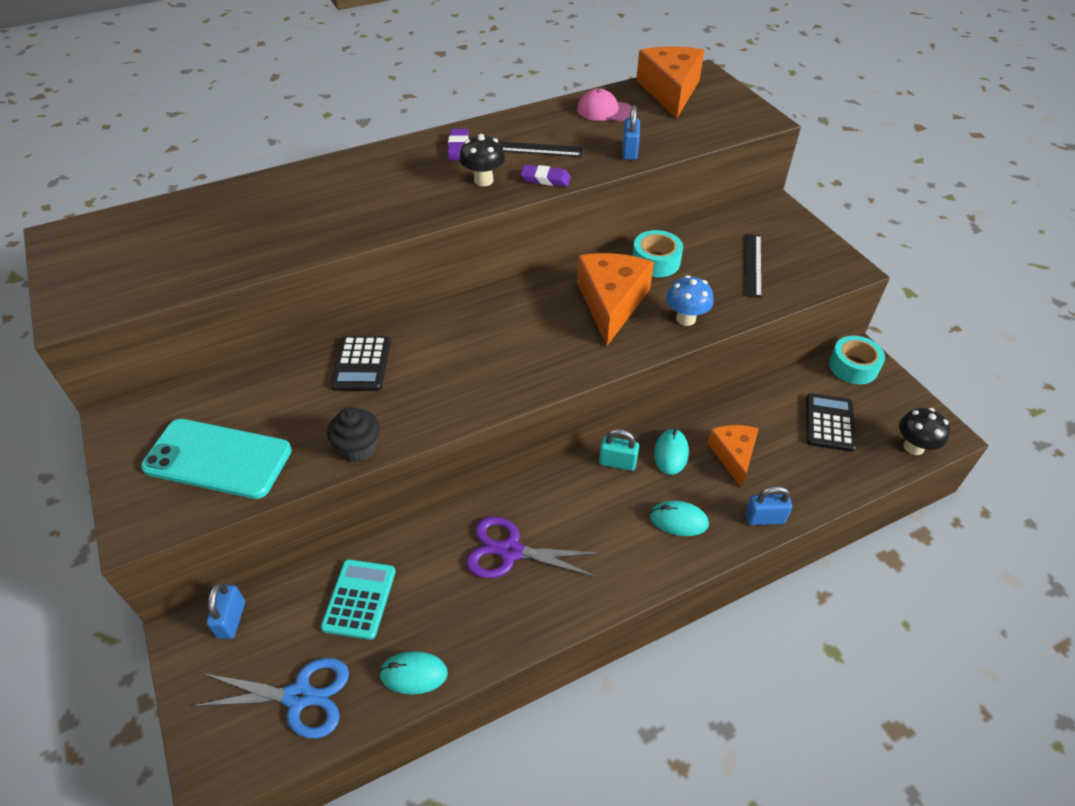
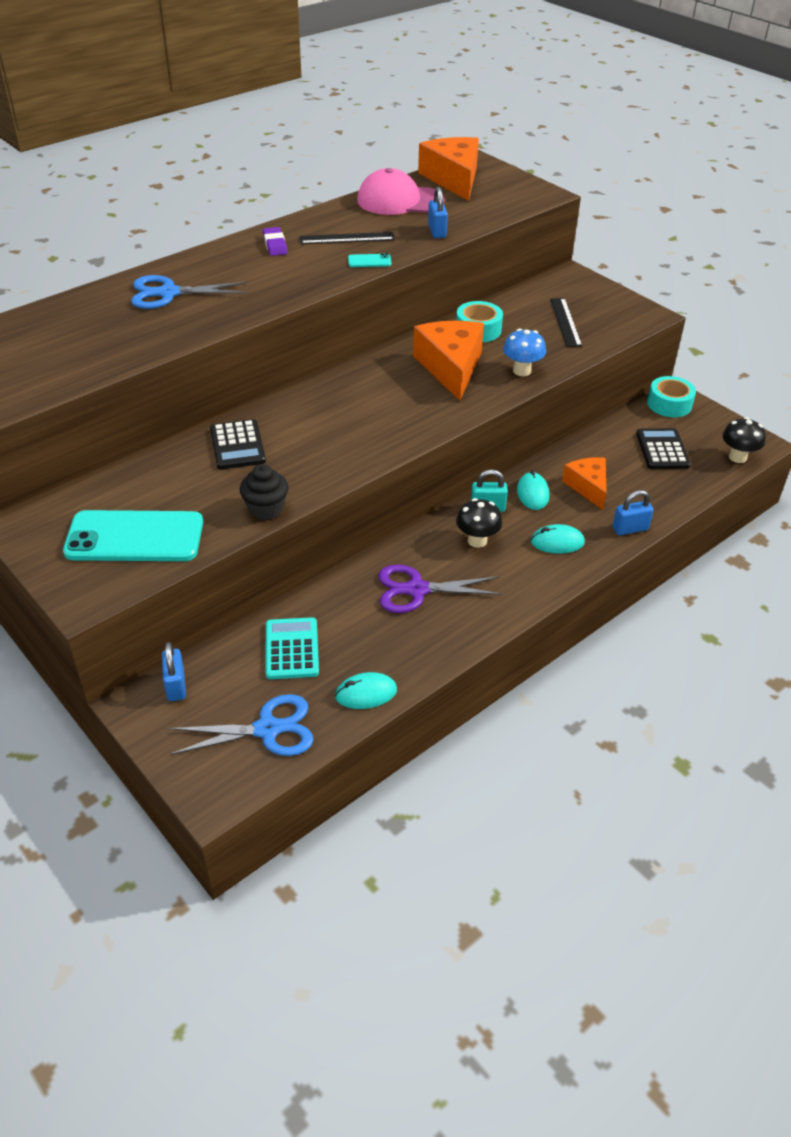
camera: 15 degrees left, 5 degrees down
(330, 192) = (168, 293): none -> blue scissors
(483, 180) = (312, 268): black mushroom -> black mushroom (477, 540)
(545, 179) = (369, 261): purple eraser -> turquoise phone
(604, 111) = (399, 201): pink cap -> pink cap, size x1.59

